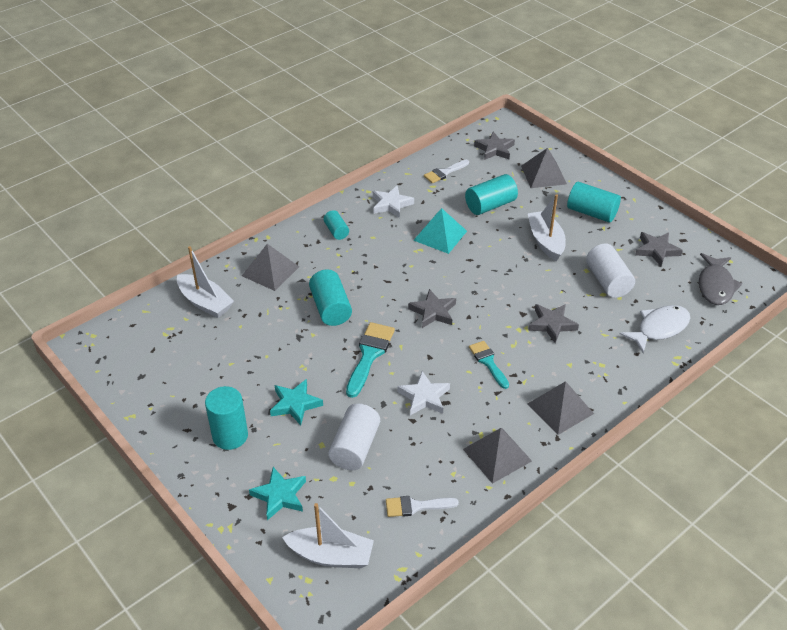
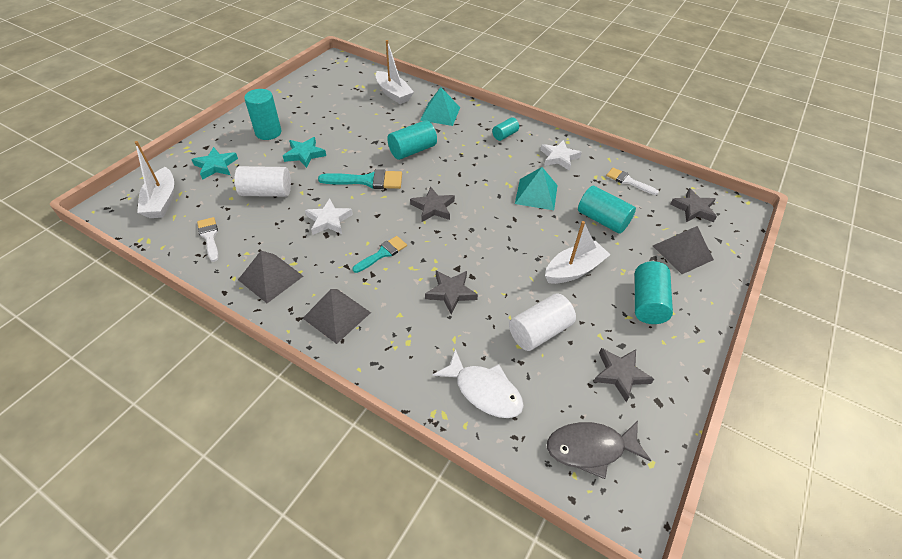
camera: 70 degrees right, 5 degrees up
(205, 302) = (393, 94): white boat -> white boat turned 60 degrees counterclockwise
(270, 271) = (440, 113): grey pyramid -> turquoise pyramid

